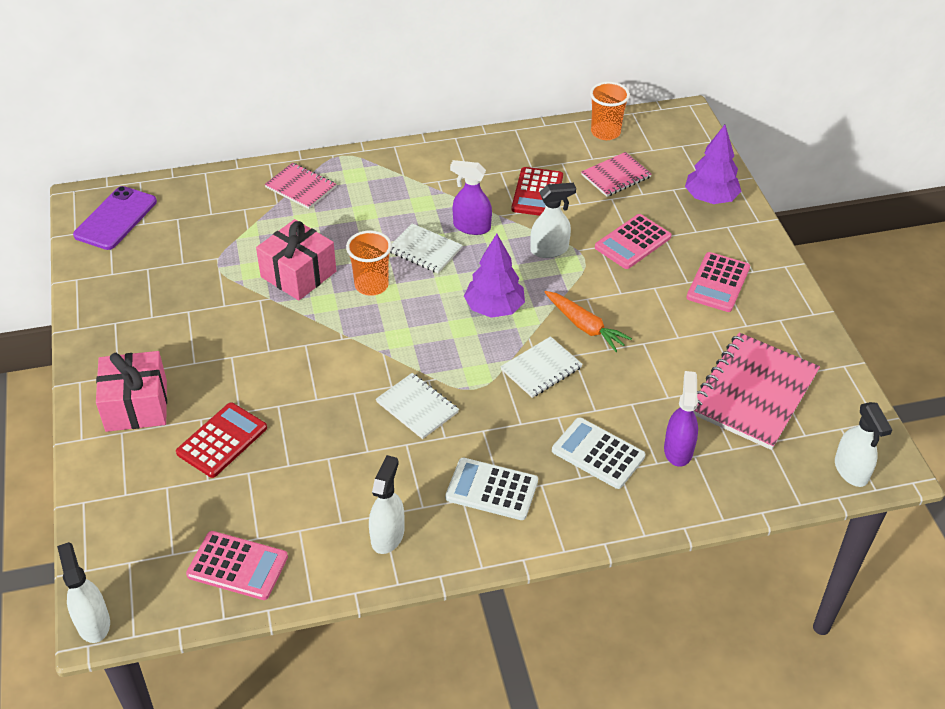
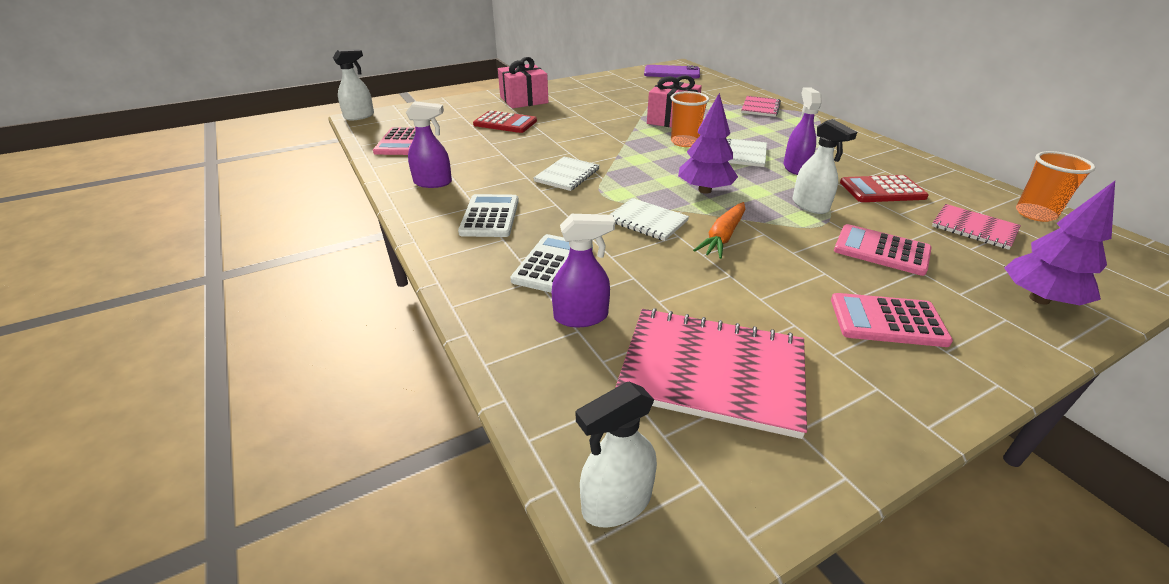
camera: 75 degrees right, 10 degrees down
(387, 535) = (433, 183): white spray bottle -> purple spray bottle

